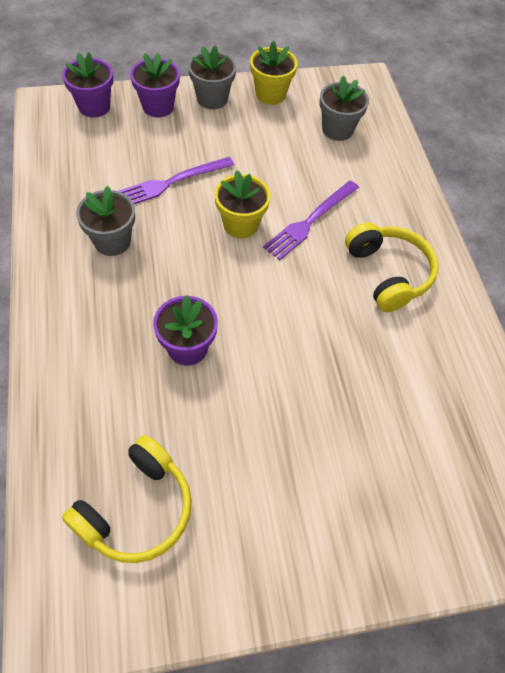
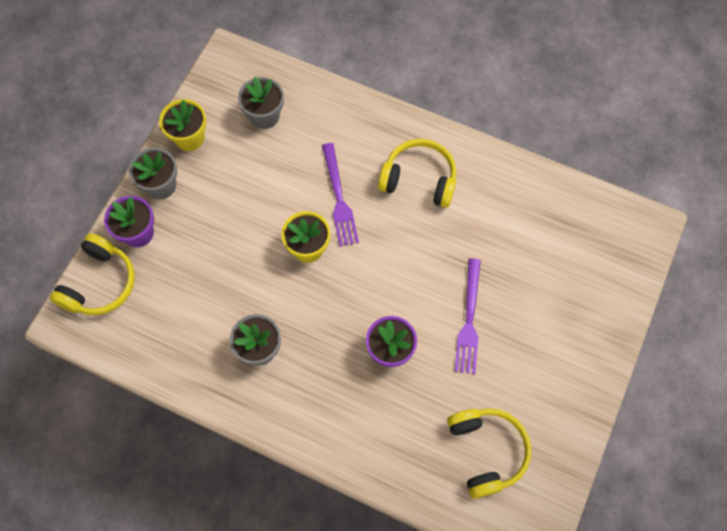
camera: 50 degrees left, 10 degrees up
(94, 107) = (100, 283): purple flower pot -> yellow headphones
(171, 183) = (231, 272): purple fork -> purple fork (469, 319)

